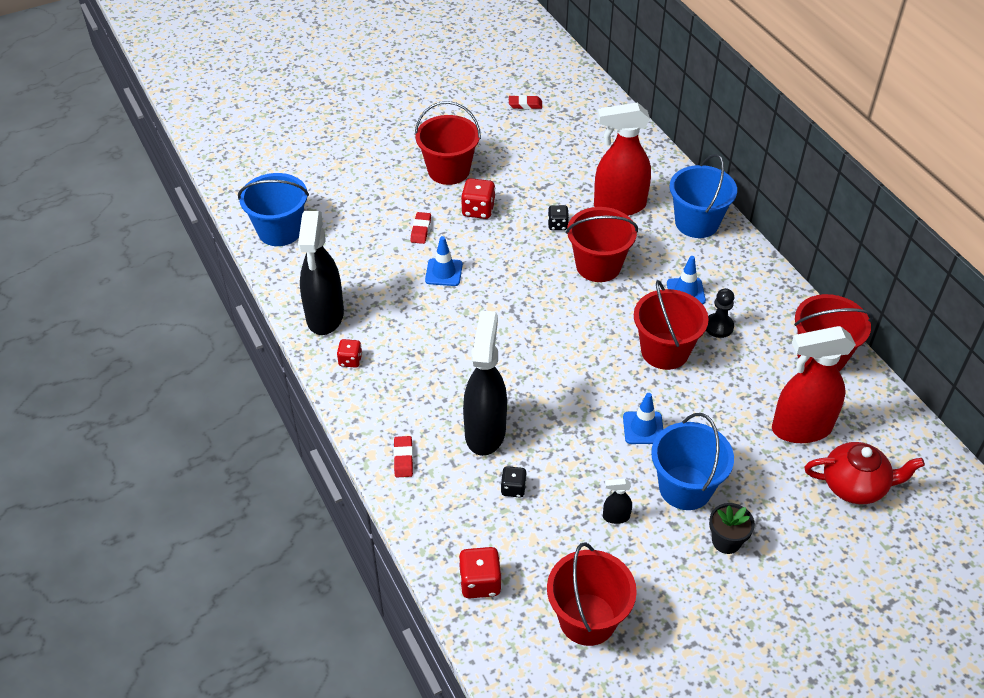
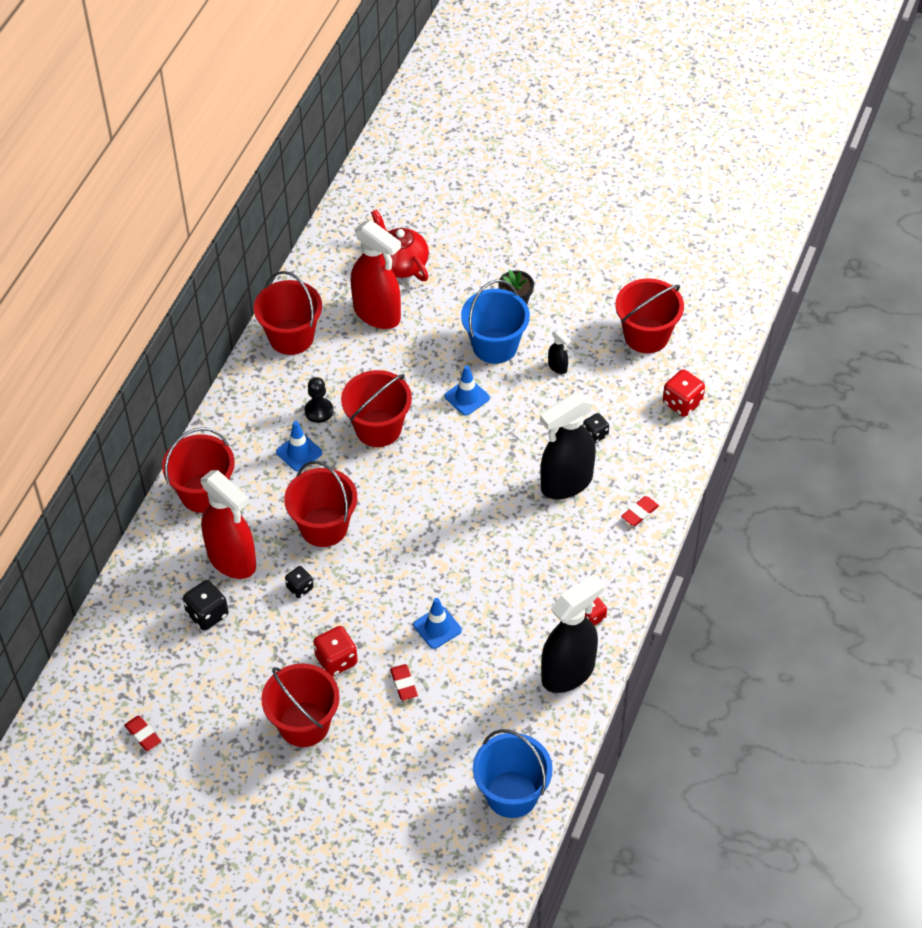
camera: 130 degrees left, 5 degrees up
(421, 230) = (404, 684): red eraser -> red eraser turned 75 degrees counterclockwise
(585, 172) = (207, 614): none -> black dice
(697, 223) = (203, 493): blue bucket -> red bucket

